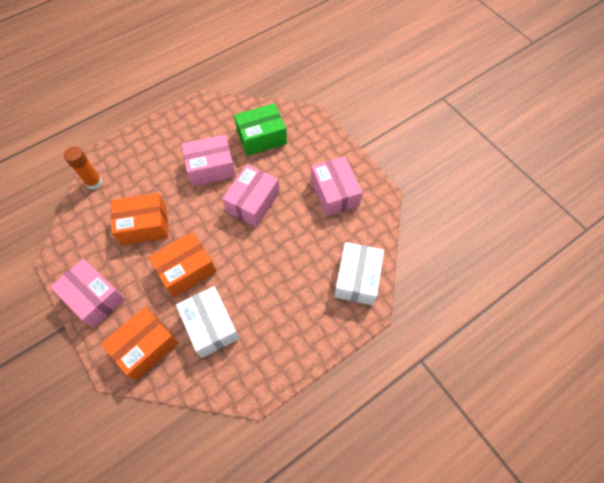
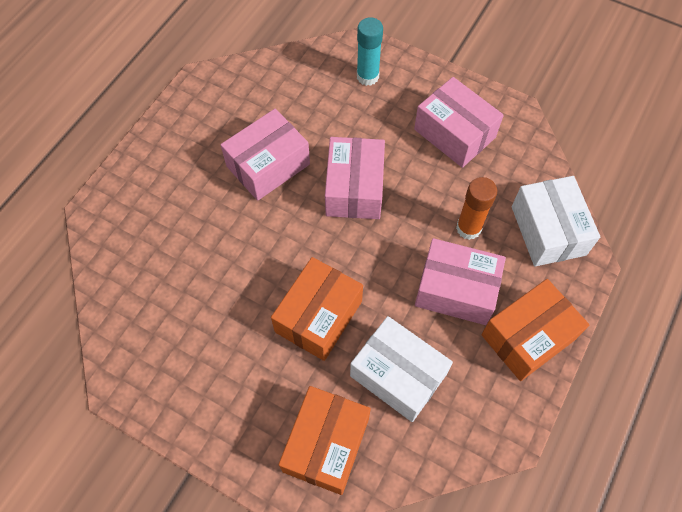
camera: 25 degrees left, 0 degrees up
(94, 182) = (108, 253): orange glue stick -> orange glue stick (468, 228)
(95, 297) = (210, 412): pink box -> pink box (456, 290)
(144, 225) = (221, 282): orange box -> orange box (528, 337)
(261, 137) = (313, 98): green box -> none
(302, 137) = (367, 76): none -> turquoise glue stick

